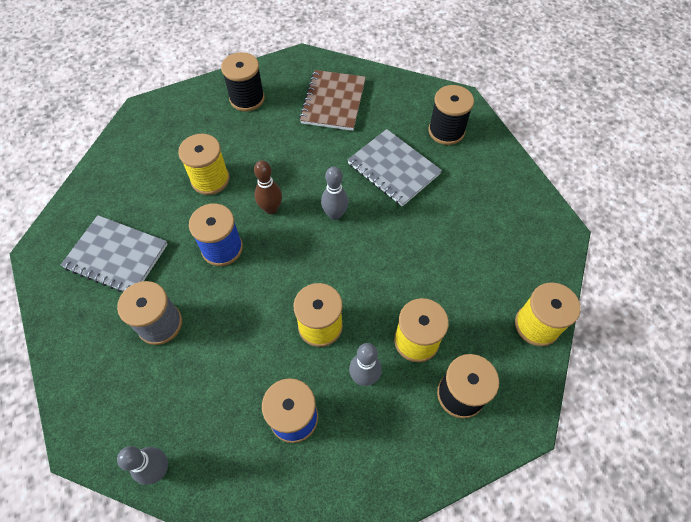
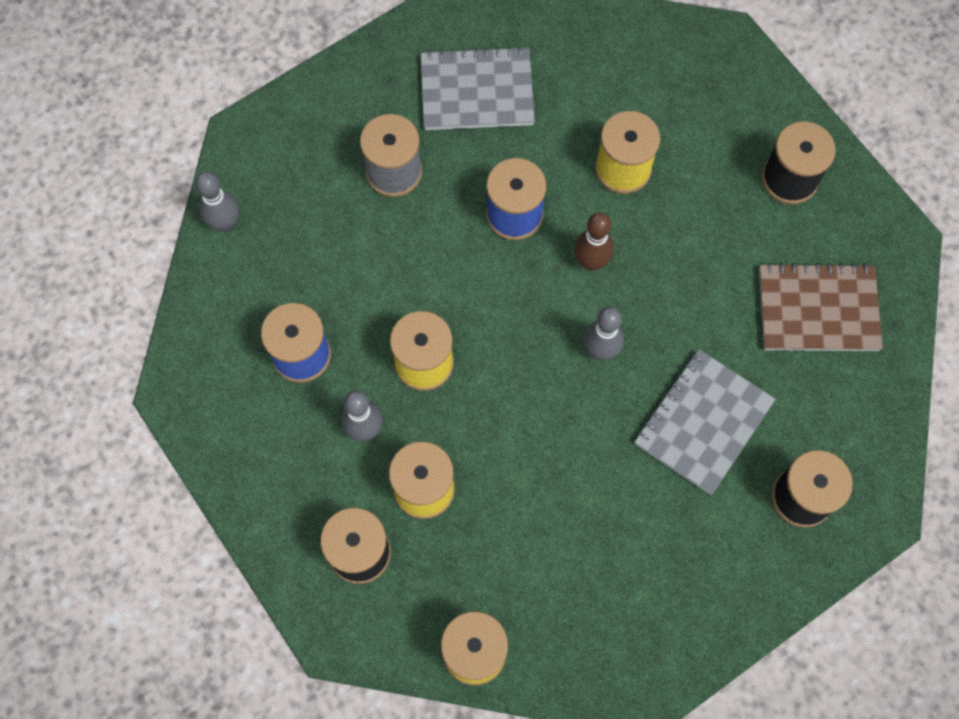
camera: 80 degrees right, 10 degrees up
(116, 256) = (477, 91): grey notebook -> grey notebook turned 75 degrees clockwise

